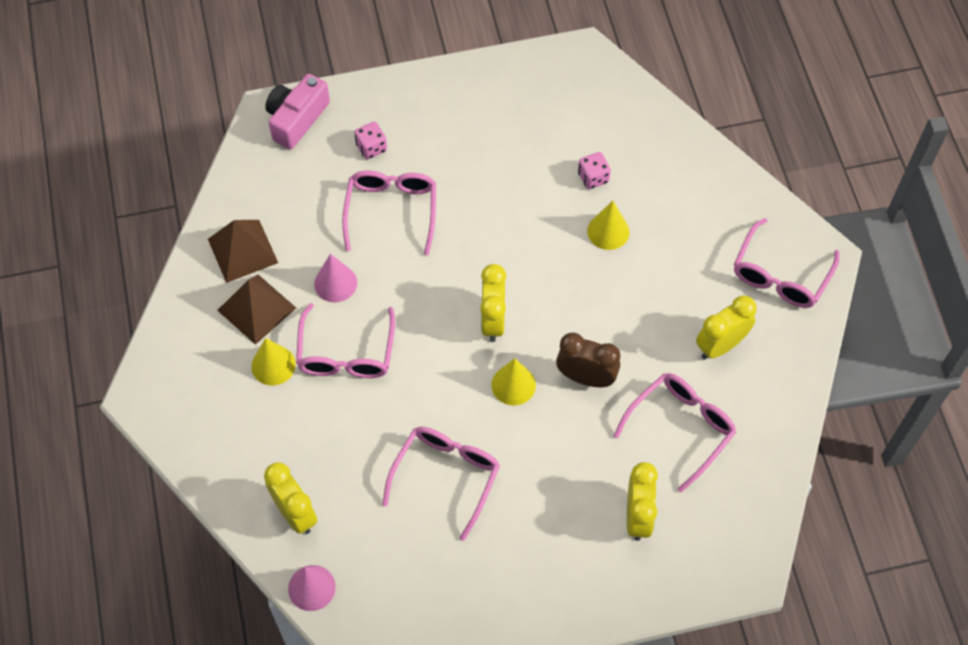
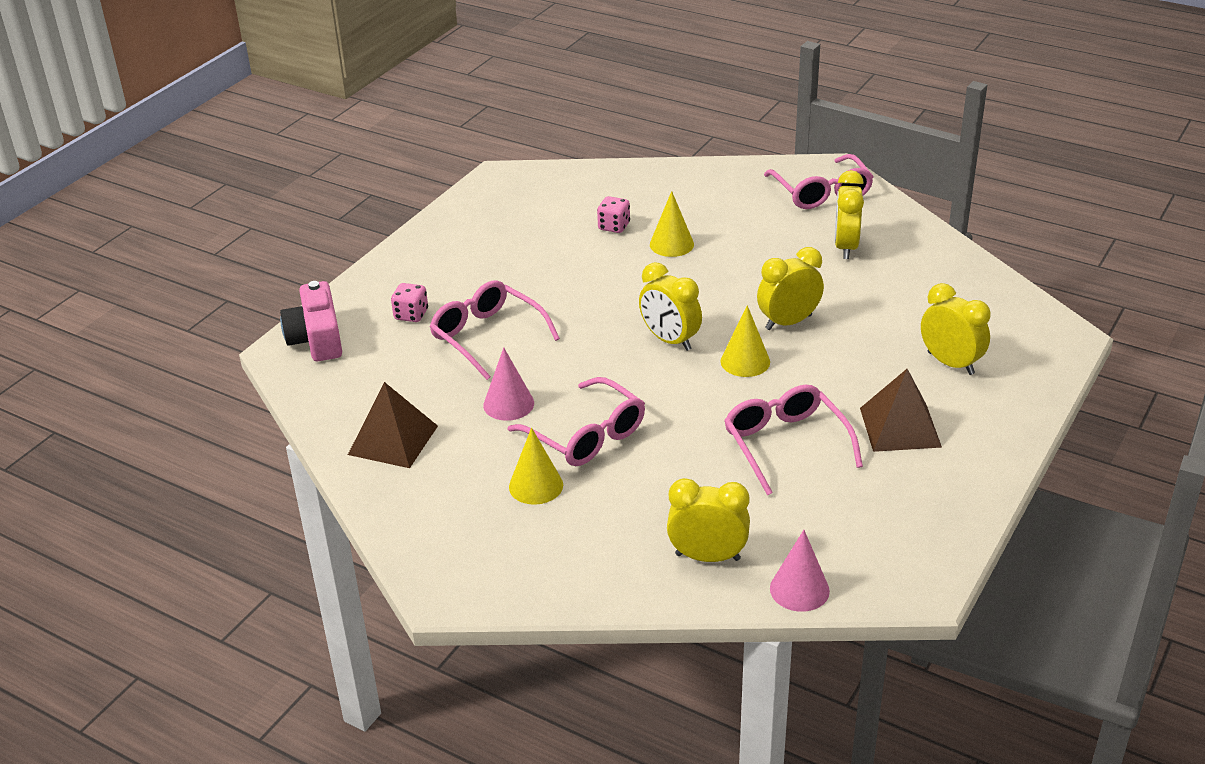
camera: 45 degrees left, 25 degrees down
(256, 309) = (464, 464): brown pyramid -> brown pyramid (900, 427)
(586, 377) = (788, 322): brown clock -> yellow clock
(681, 428) = (895, 301): pink glasses -> none

